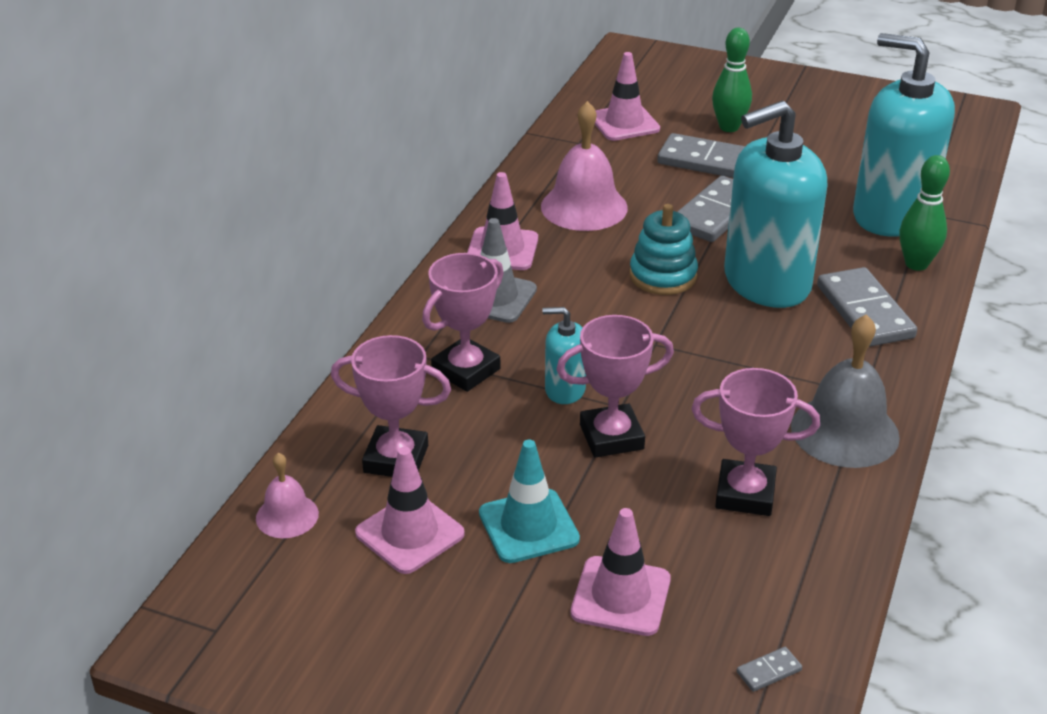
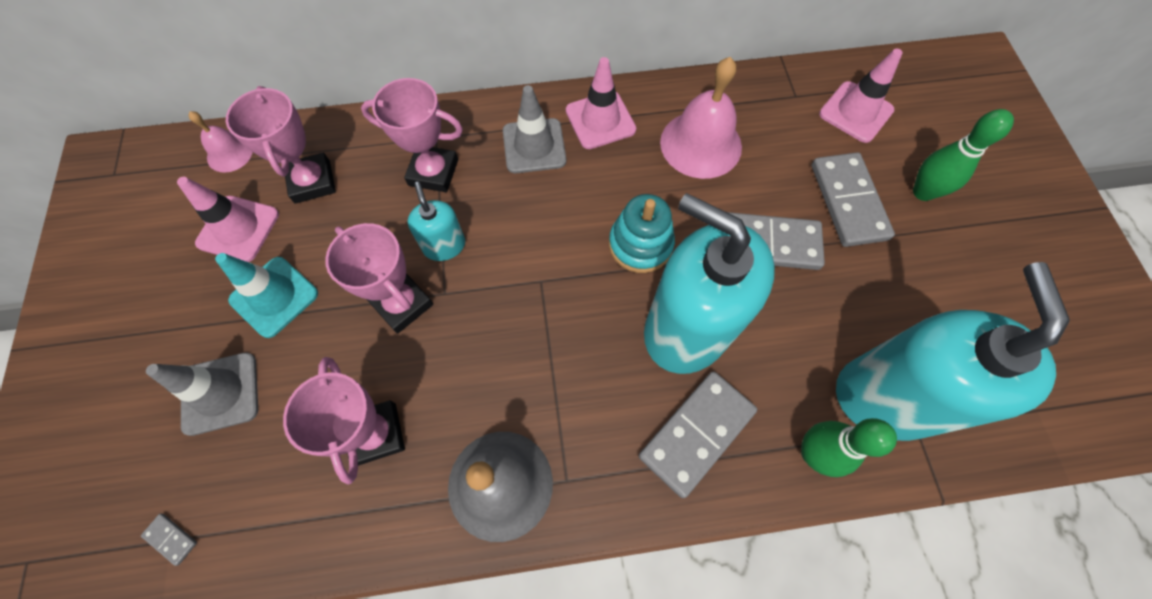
camera: 60 degrees right, 30 degrees up
(621, 596) = (220, 393): pink traffic cone -> grey traffic cone

